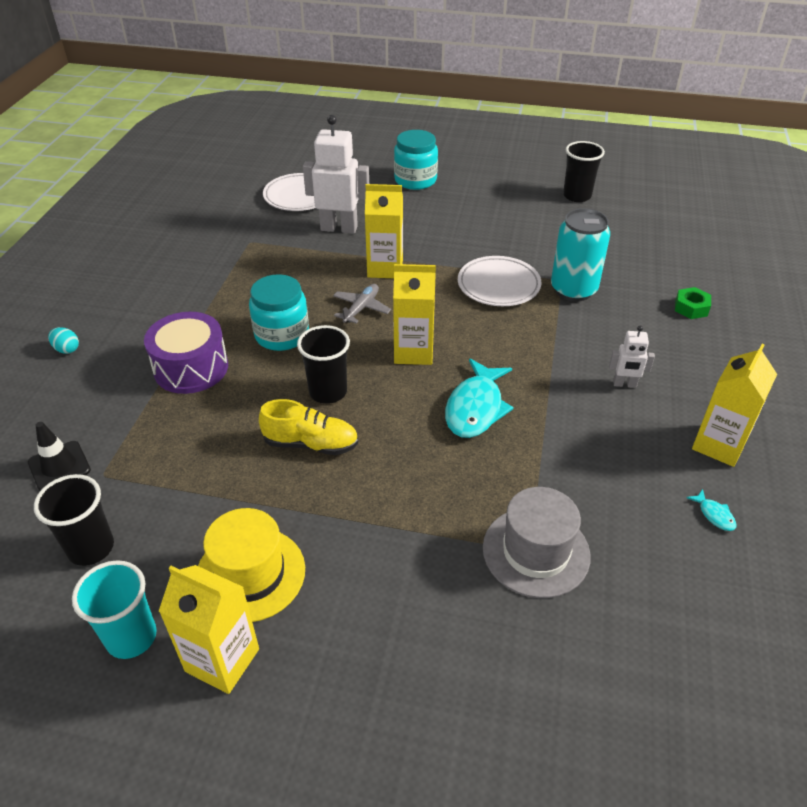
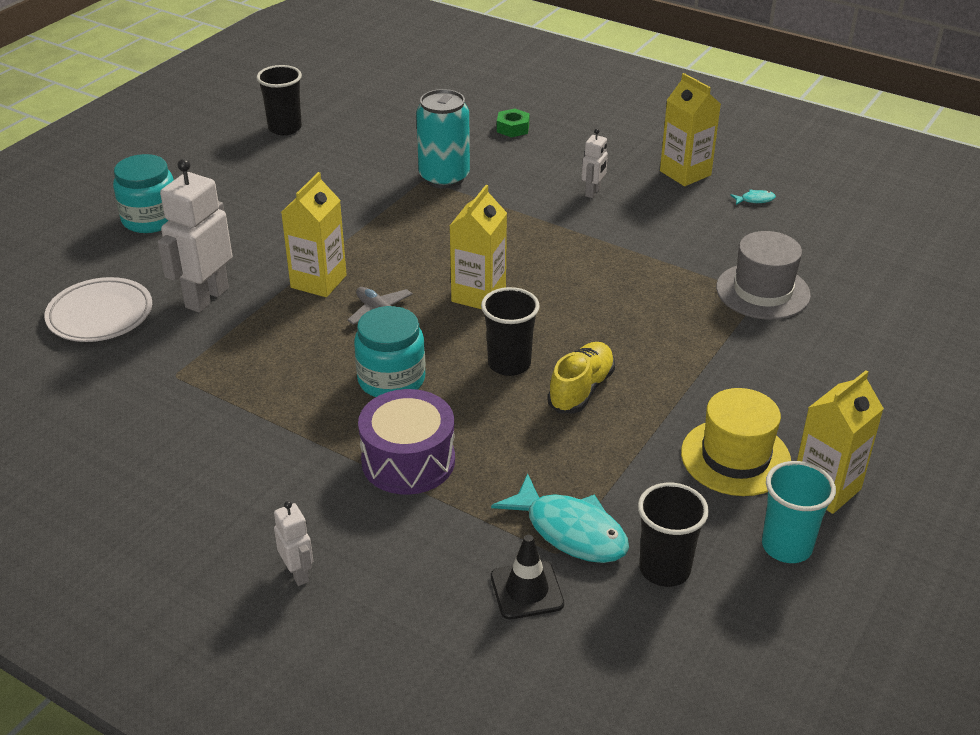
camera: 70 degrees left, 5 degrees down
(67, 349) = (298, 573): turquoise egg -> white robot
(475, 408) = (581, 278): turquoise fish -> turquoise fish (570, 531)
(498, 285) = (405, 217): white plate -> none

